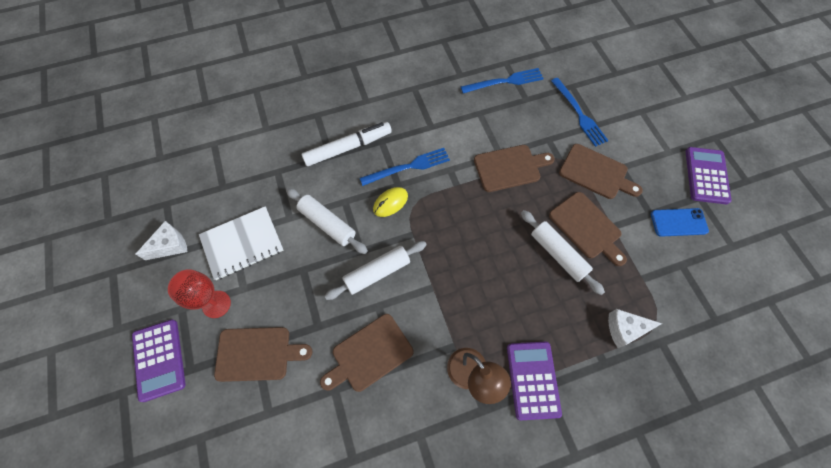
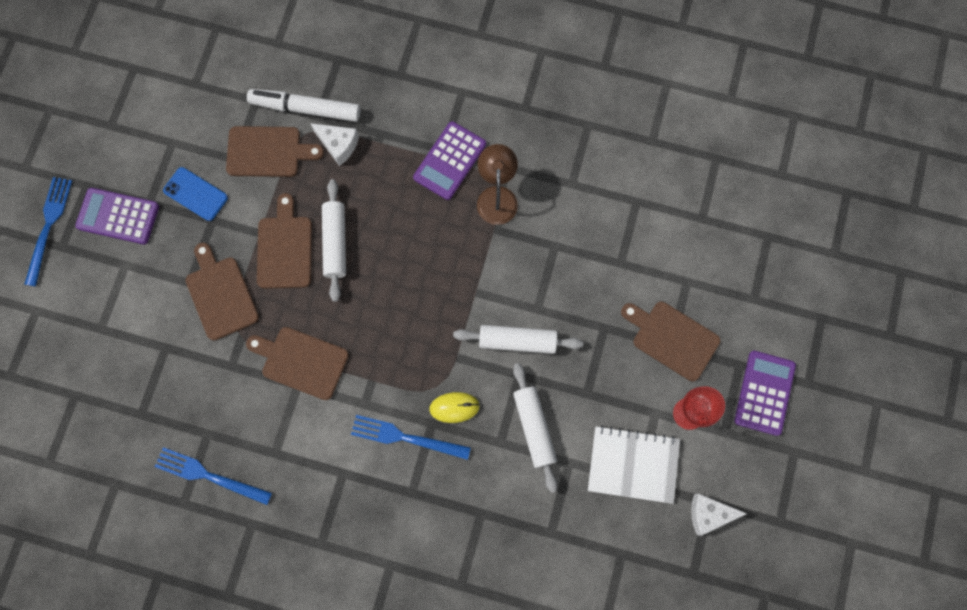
camera: 145 degrees left, 10 degrees up
(347, 148) = (455, 510): white marker -> white marker (306, 109)
(369, 354) = (573, 272): brown cutting board -> brown cutting board (268, 152)
(579, 114) = (169, 373): blue fork -> blue fork (49, 226)
(706, 175) = (118, 216): purple calculator -> purple calculator turned 60 degrees clockwise

